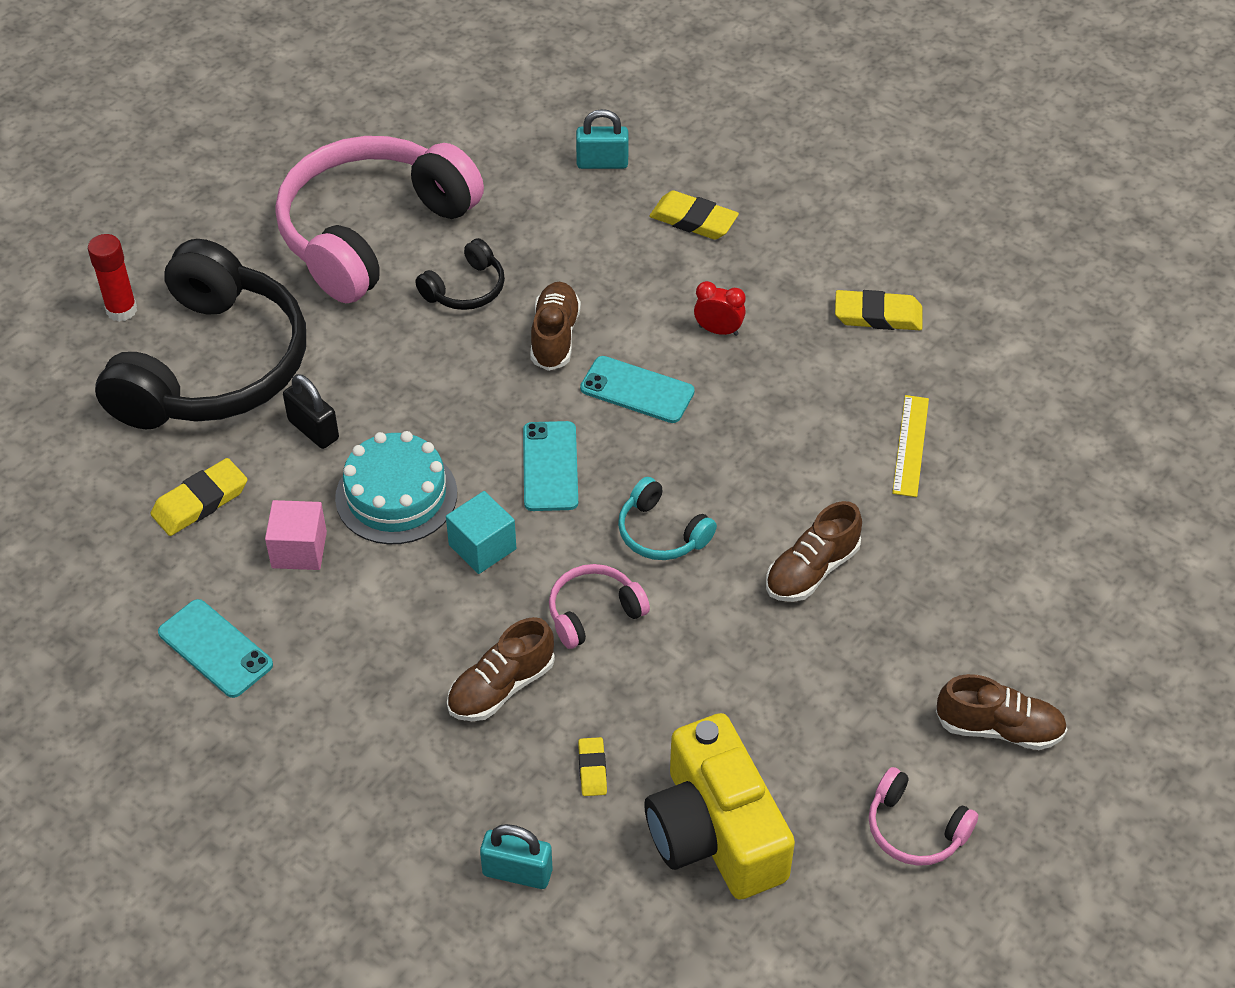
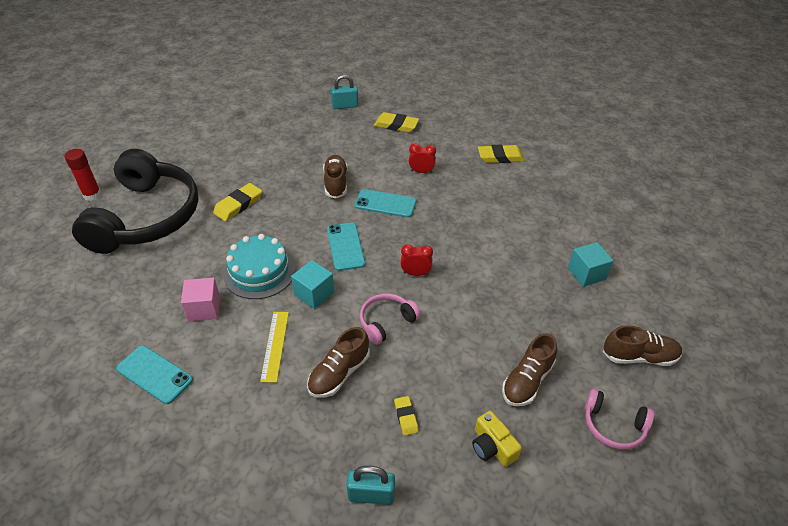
camera: 10 degrees left, 5 degrees down
(200, 501) = (141, 289): yellow eraser -> yellow eraser (238, 205)
(313, 430) = (207, 243): black padlock -> none
(373, 232) = (231, 146): pink headphones -> none
(465, 289) = (284, 166): black headphones -> none
(661, 533) = (415, 273): turquoise headphones -> red clock
(714, 832) = (492, 447): yellow camera -> yellow camera, size x0.47
(811, 570) = (504, 283): brown shoe -> brown shoe (527, 381)
(910, 445) = (537, 214): yellow ruler -> yellow ruler (275, 345)
(962, 572) = (586, 273): none -> turquoise cube

